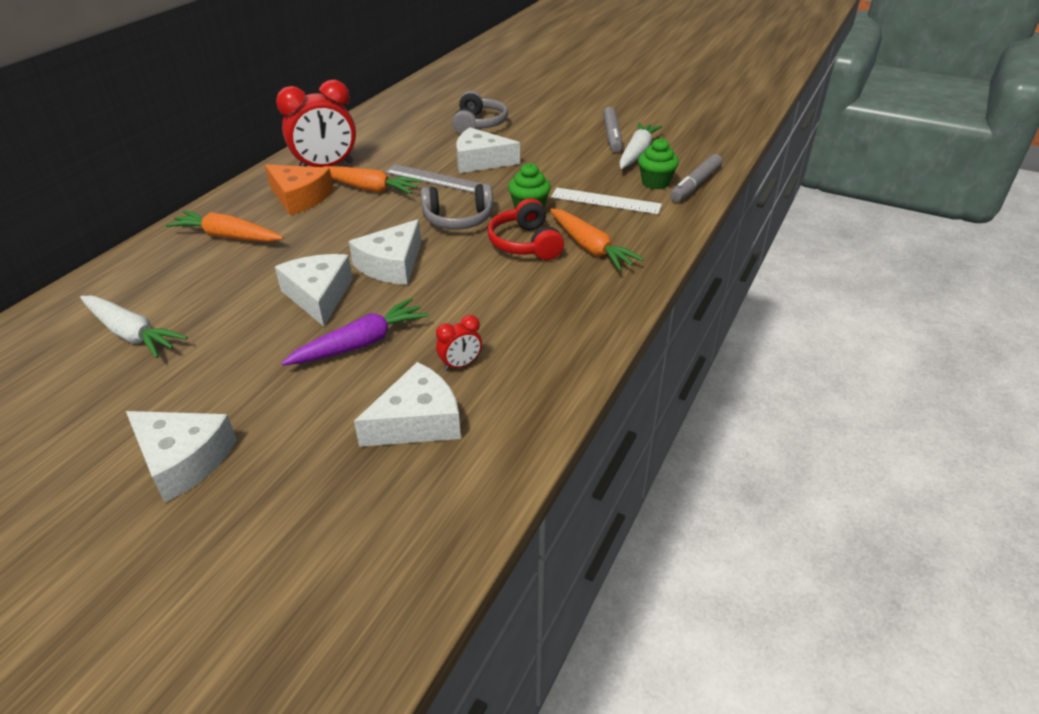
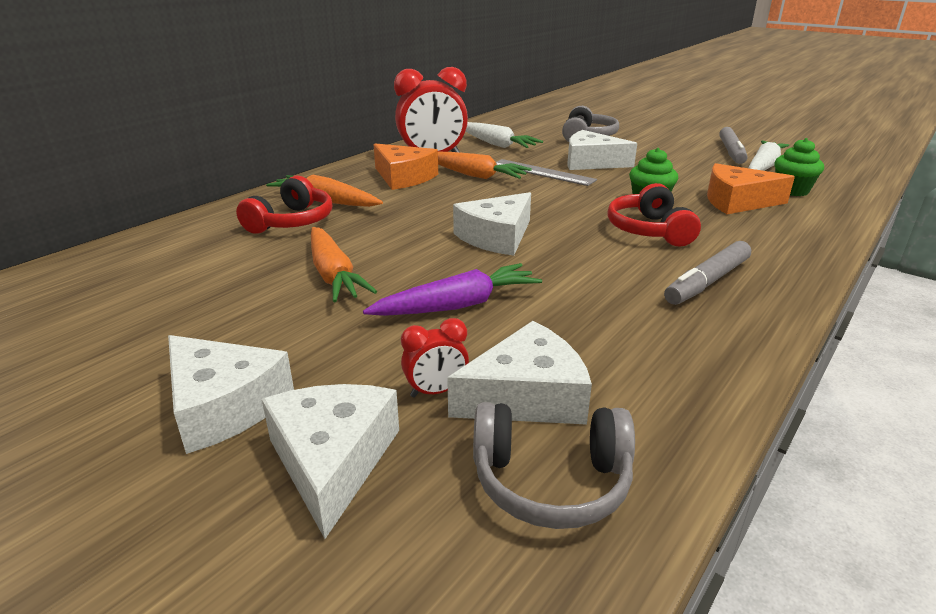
camera: 10 degrees right, 10 degrees down
(131, 334) = (205, 272): white carrot -> white carrot (496, 144)
(199, 266) = (291, 222): none -> red headphones
(319, 296) = (413, 257): white cheese -> white cheese (332, 461)
(458, 219) = (570, 205): grey headphones -> grey headphones (550, 481)
(460, 365) = (581, 339): red clock -> red clock (436, 391)
(590, 248) = (728, 240): orange carrot -> orange carrot (333, 275)
(605, 201) = (737, 202): white ruler -> orange cheese
(695, 184) = (840, 195): grey marker -> grey marker (707, 282)

